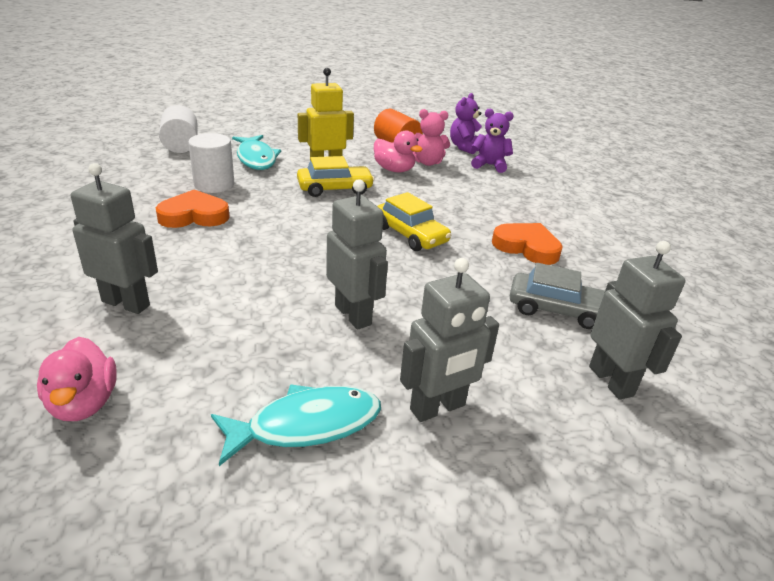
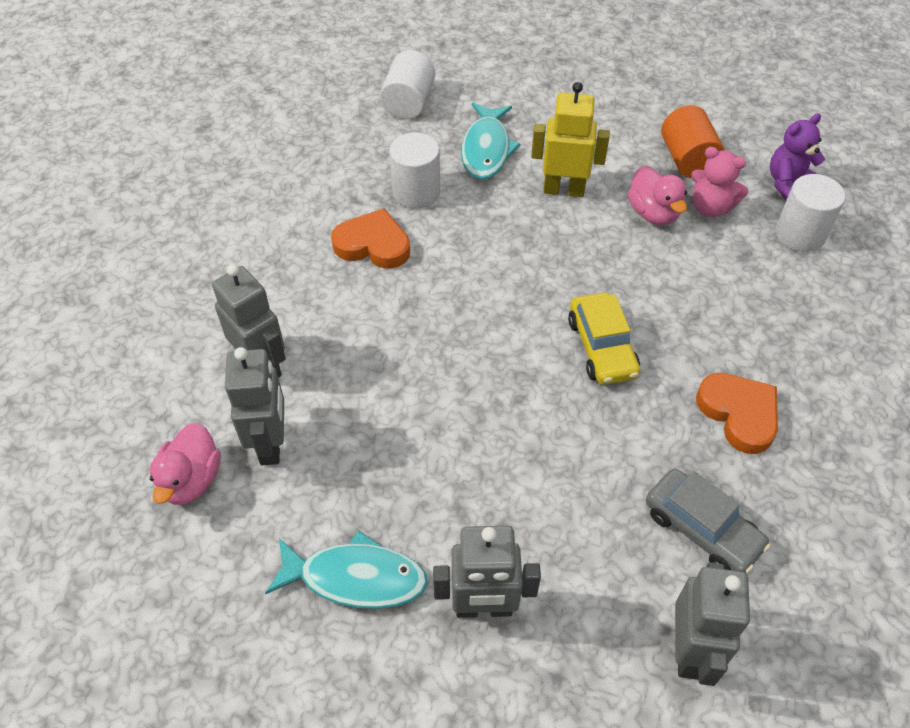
camera: 30 degrees right, 20 degrees up
(335, 189) = (554, 234): yellow car -> none
(353, 315) = (467, 456): grey robot -> grey robot (271, 443)
(489, 165) = (799, 234): purple teddy bear -> white cylinder

